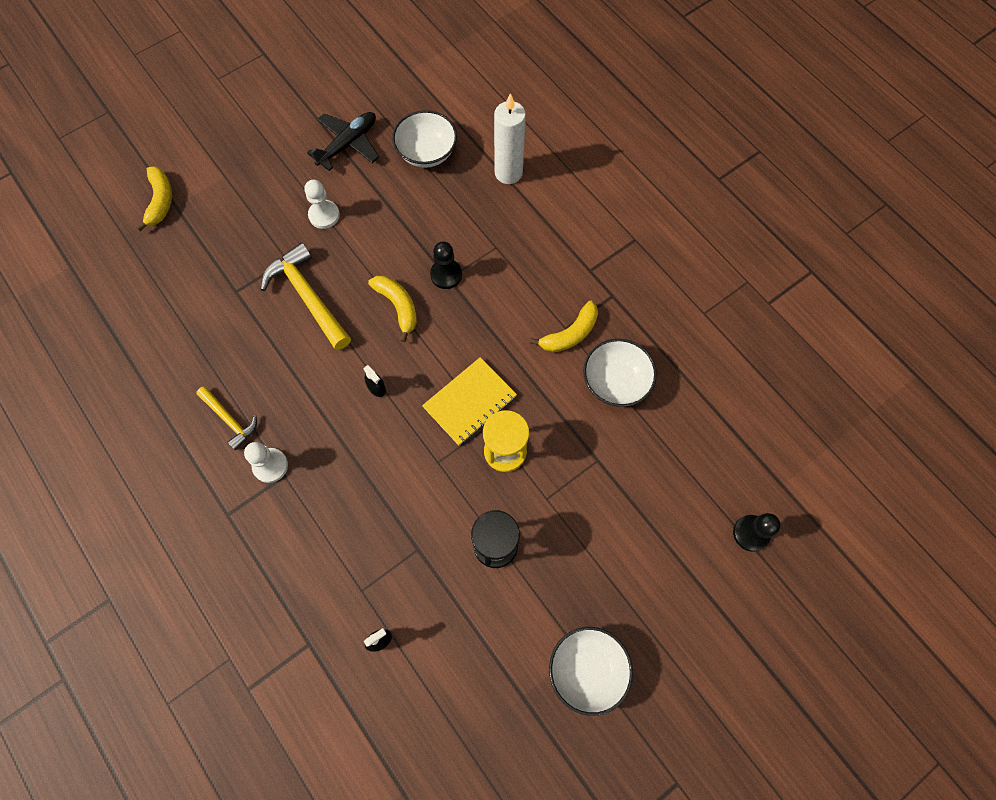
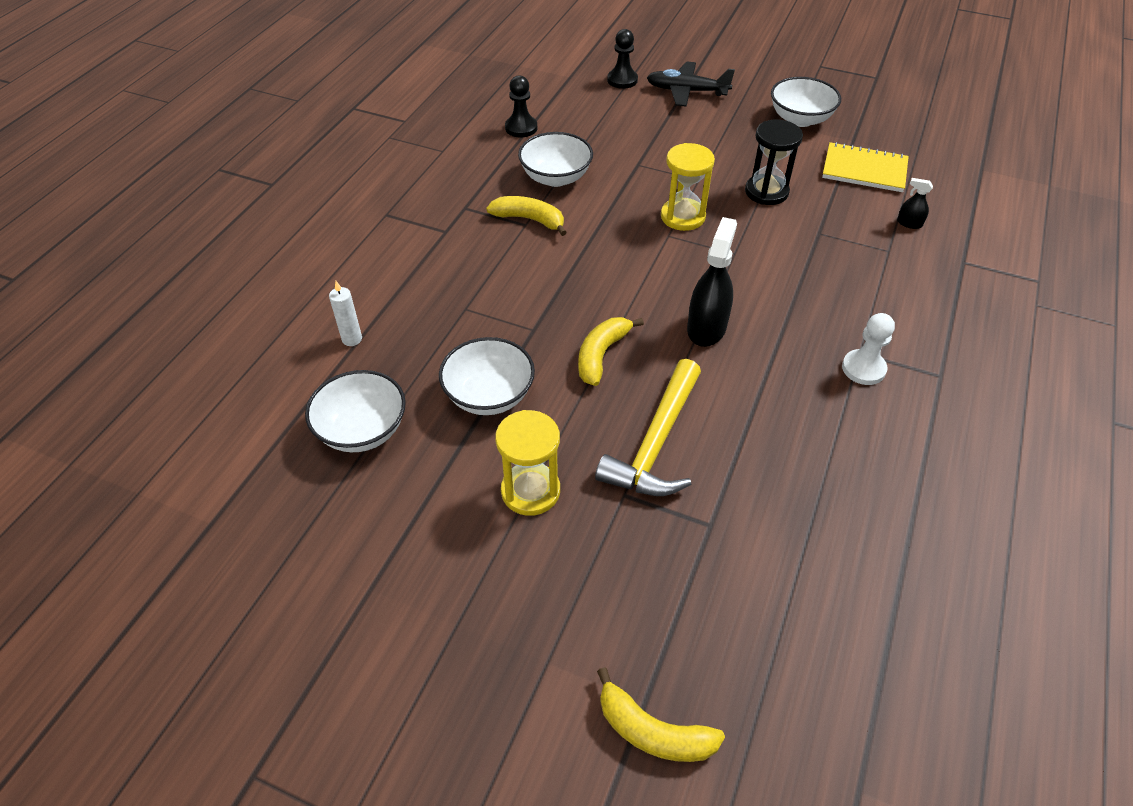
camera: 120 degrees left, 20 degrees down
(161, 201) = (653, 731): yellow banana -> yellow banana turned 120 degrees counterclockwise
(230, 420) = (857, 431): yellow hammer -> none
(324, 215) = (530, 491): white pawn -> yellow hourglass
(348, 144) = (394, 527): black plane -> black plane (686, 91)
(376, 387) = (706, 328): black spray bottle -> black spray bottle, size x2.07
(408, 226) = (489, 395): none -> white bowl
(446, 275) = (530, 333): black pawn -> black pawn (521, 128)
(470, 402) = (658, 256): yellow notebook -> yellow notebook (864, 170)
(508, 173) = (352, 339): white candle -> white candle, size x0.52

